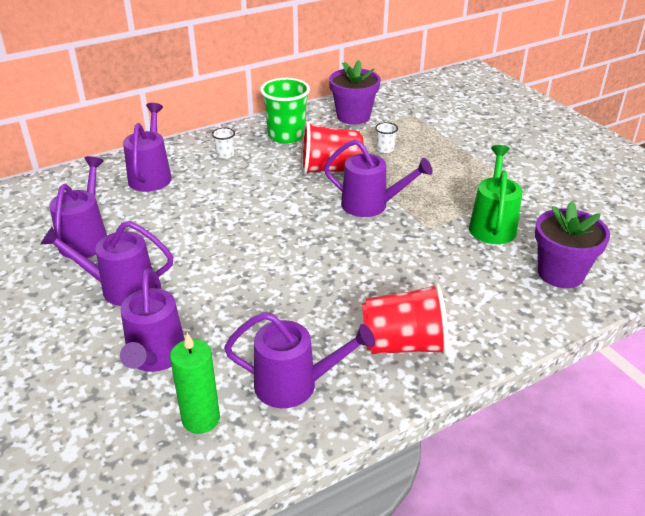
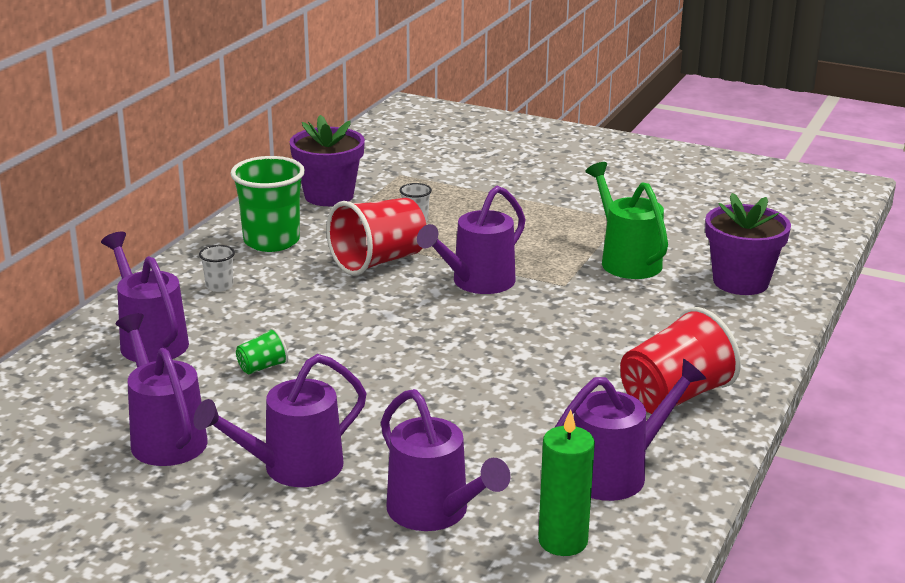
camera: 35 degrees left, 10 degrees down
(185, 215) = (262, 367): none -> green cup
(371, 205) = (476, 283): purple watering can -> purple watering can turned 150 degrees clockwise

